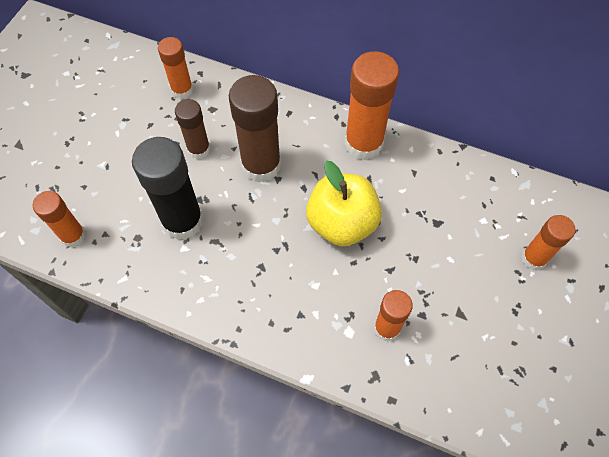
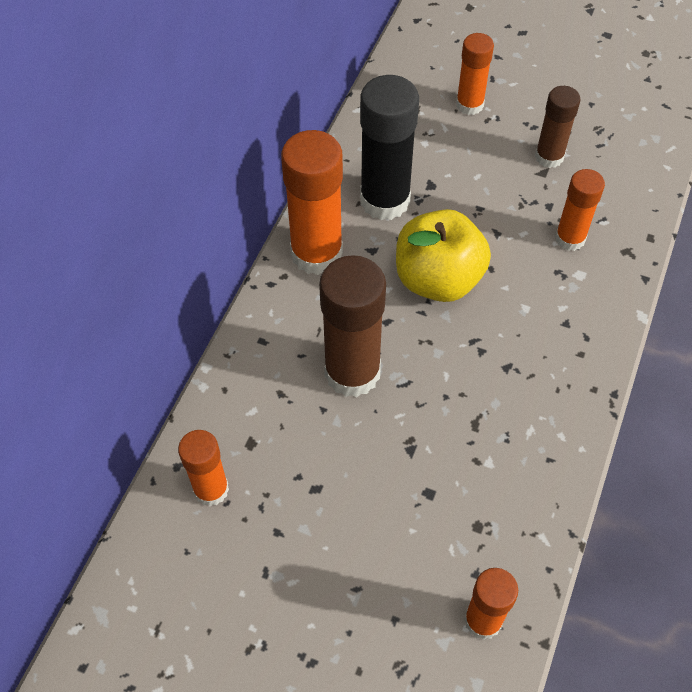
camera: 90 degrees left, 5 degrees down
(182, 221) = (447, 467): black glue stick -> black glue stick (385, 200)
(198, 149) = (325, 456): brown glue stick -> brown glue stick (549, 157)

